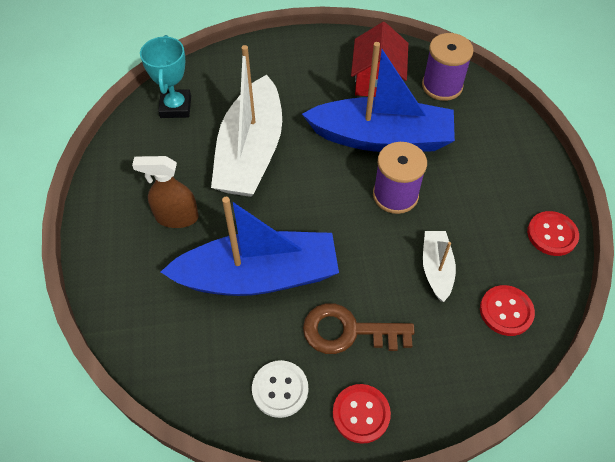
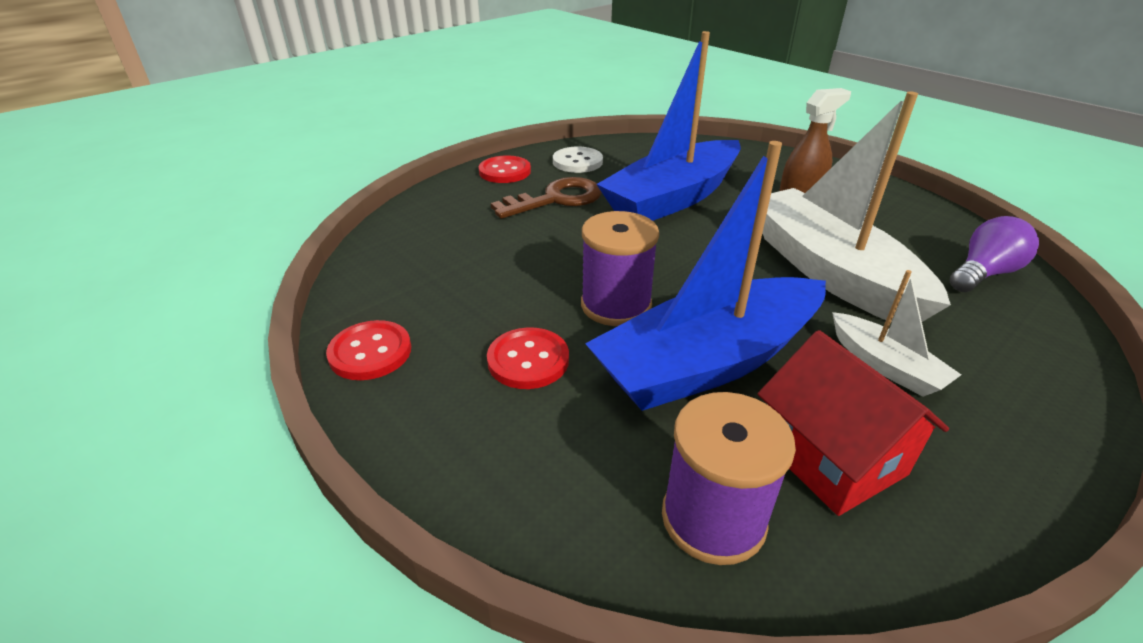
camera: 145 degrees right, 20 degrees down
(175, 107) = (983, 273): turquoise trophy -> purple light bulb
(436, 268) = (507, 263): white boat -> white boat (885, 366)
(506, 311) = (407, 261): red button -> red button (528, 360)

